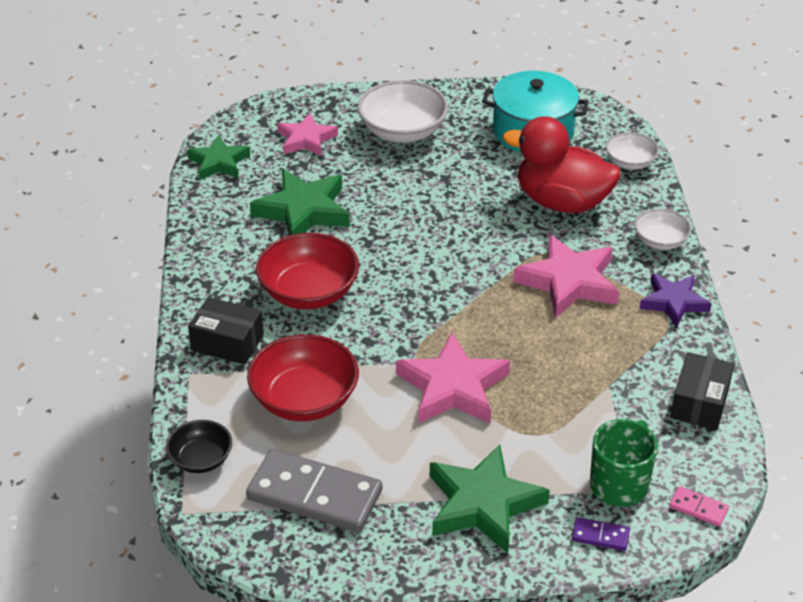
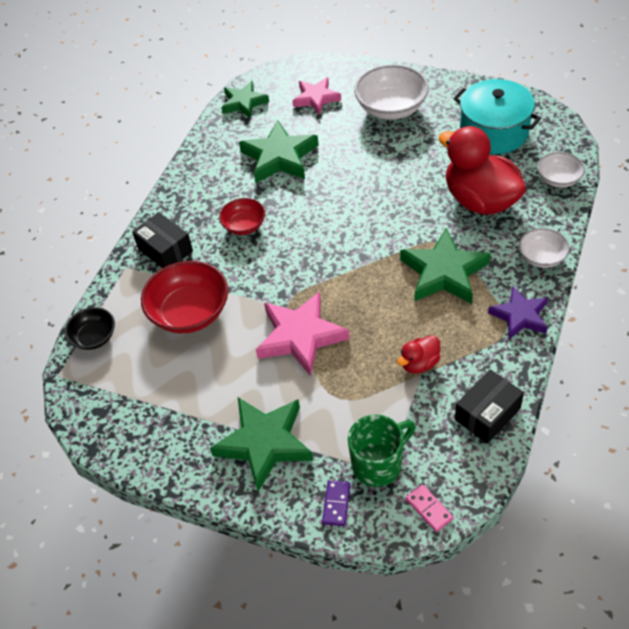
camera: 30 degrees right, 10 degrees up
(309, 292) = (244, 225): red bowl -> red bowl, size x0.58
(315, 495) = (151, 392): grey domino -> none
(568, 282) = (444, 272): pink star -> green star
(600, 376) = (419, 363): none -> red duck
(600, 536) = (336, 504): purple domino -> purple domino turned 60 degrees clockwise

